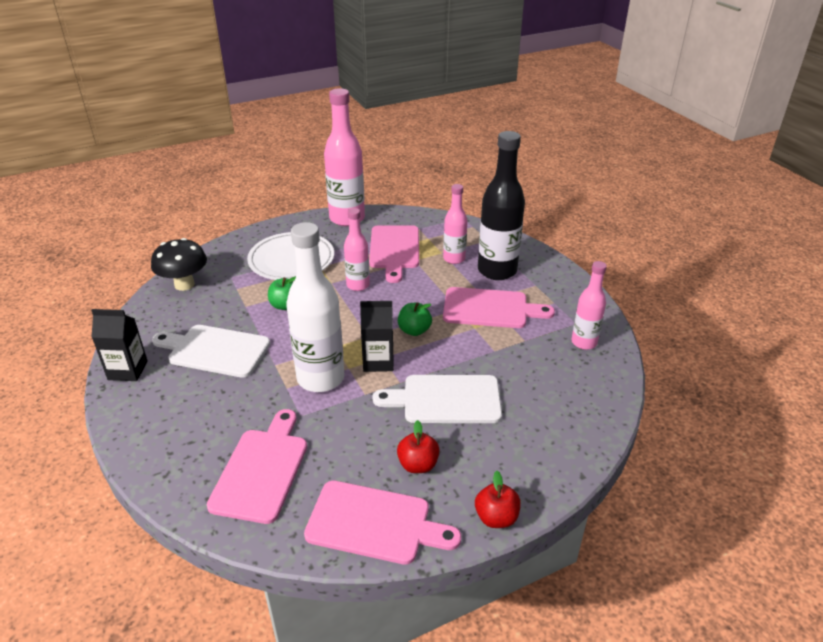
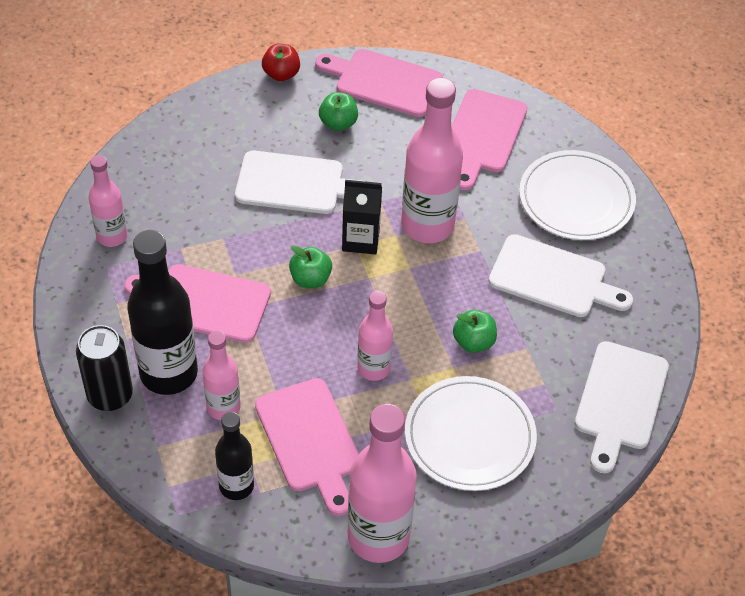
camera: 175 degrees left, 15 degrees up
(128, 370) = (647, 262): black carton -> none
(176, 416) = (576, 199): none -> white plate
(184, 284) = (619, 401): black mushroom -> white cutting board
(320, 378) = (427, 225): white bottle -> pink bottle
(394, 250) = (310, 440): pink cutting board -> pink cutting board turned 150 degrees clockwise
(418, 465) = (338, 123): red apple -> green apple
(433, 229) = (236, 486): none -> black bottle
(529, 258) = (110, 395): none -> black can

